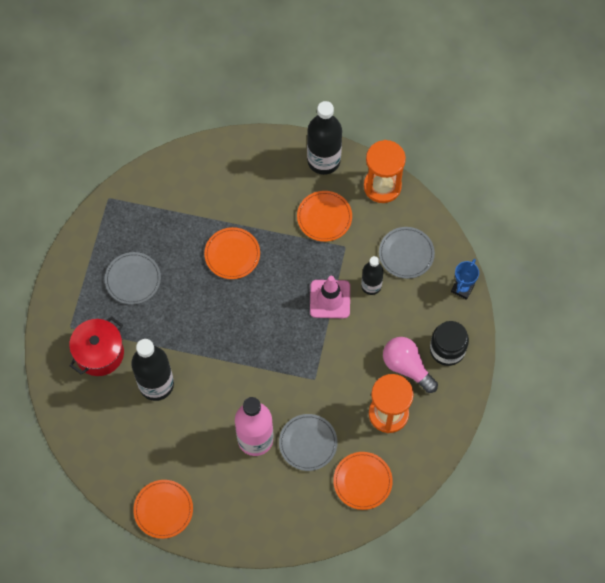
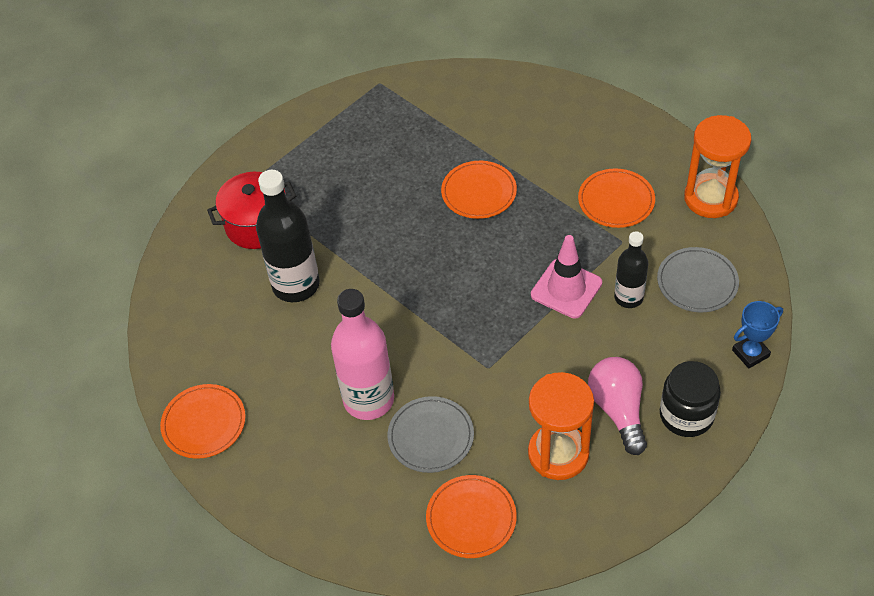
camera: 35 degrees right, 15 degrees down
(133, 279) = (348, 169): grey plate -> none
(323, 160) = (653, 144): black bottle -> none

